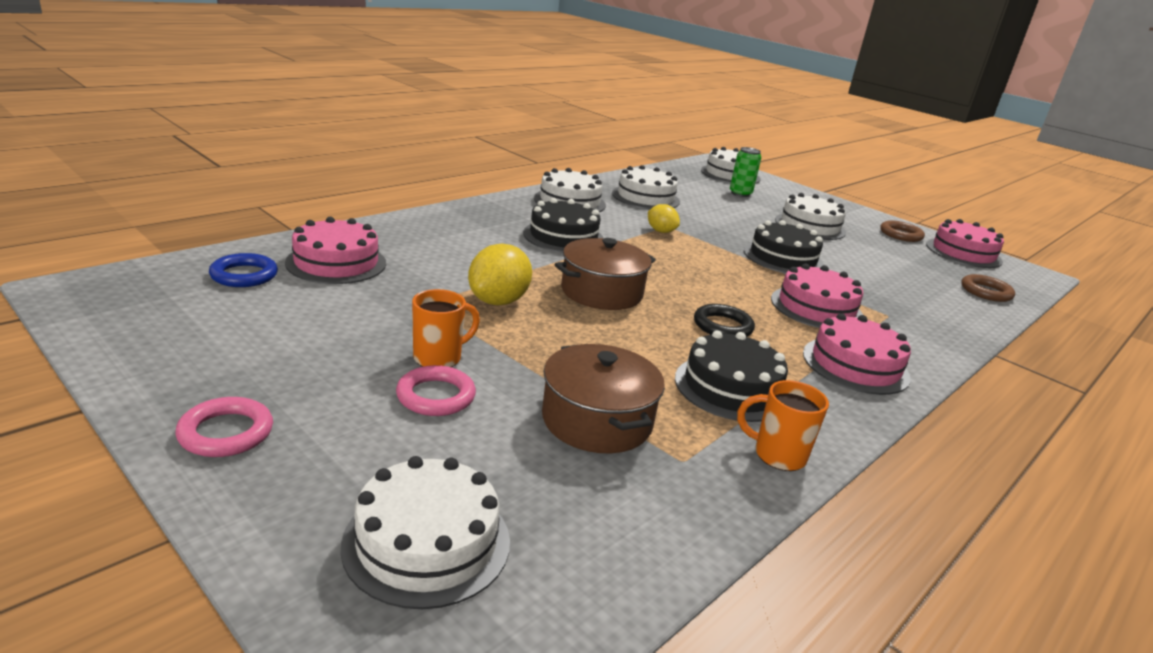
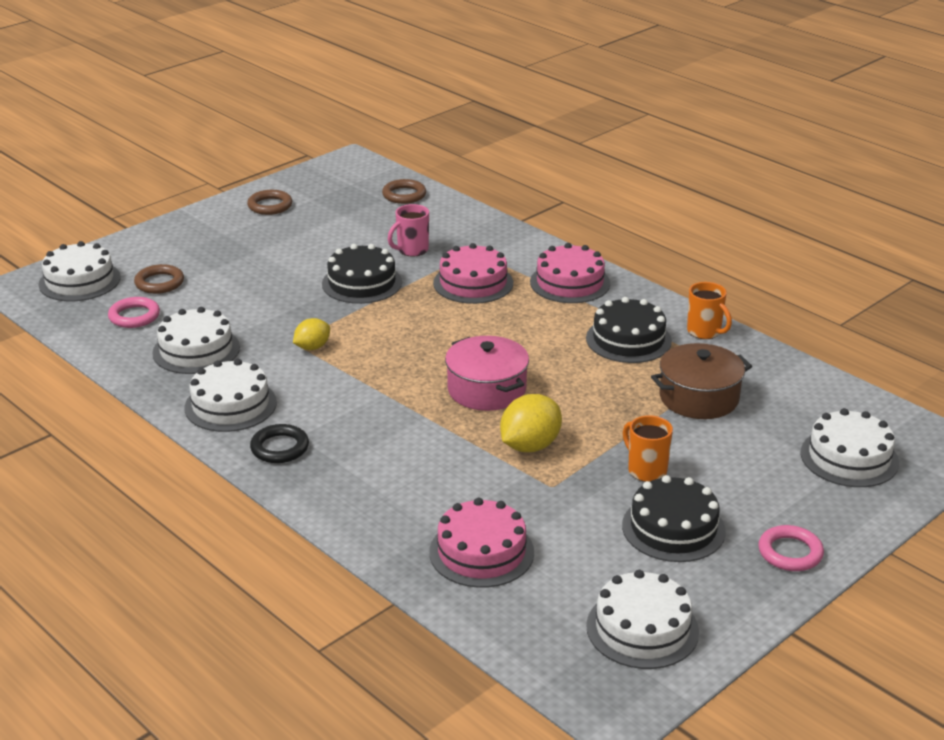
camera: 85 degrees left, 5 degrees up
(244, 275) = (536, 606): blue ring -> none
(436, 396) = (701, 467): pink ring -> pink ring (134, 316)
(498, 301) = (530, 446): yellow lemon -> yellow lemon turned 75 degrees counterclockwise
(563, 236) = (351, 410): black cake -> black cake (673, 528)
(601, 292) = (486, 390): brown pot -> pink pot
(722, 326) = (529, 333): black ring -> black ring (279, 448)
(740, 193) = (159, 283): green can -> brown ring
(777, 455) = (705, 332): orange mug -> orange mug turned 60 degrees counterclockwise
(810, 226) = (262, 254): white cake -> white cake (642, 628)
(865, 284) = (412, 250): none -> pink mug
(963, 253) = (310, 183): pink cake -> none

